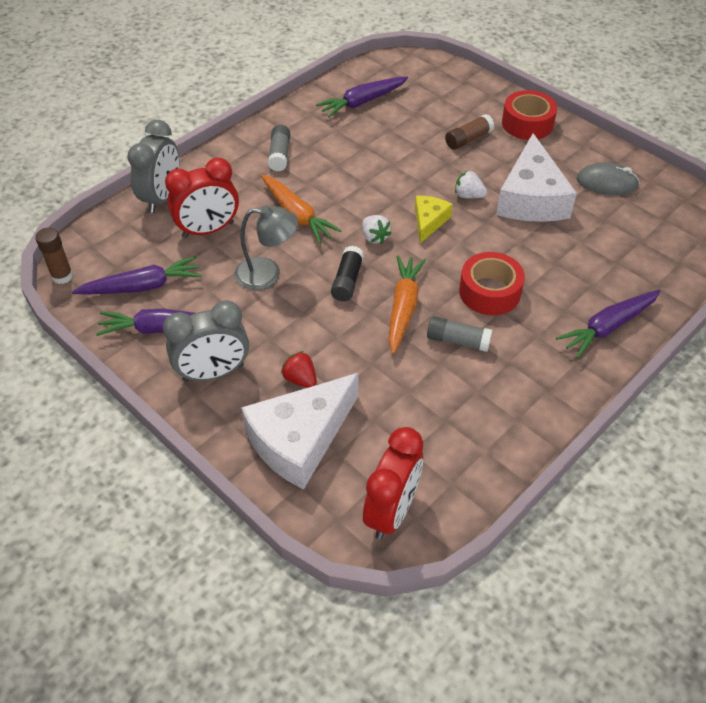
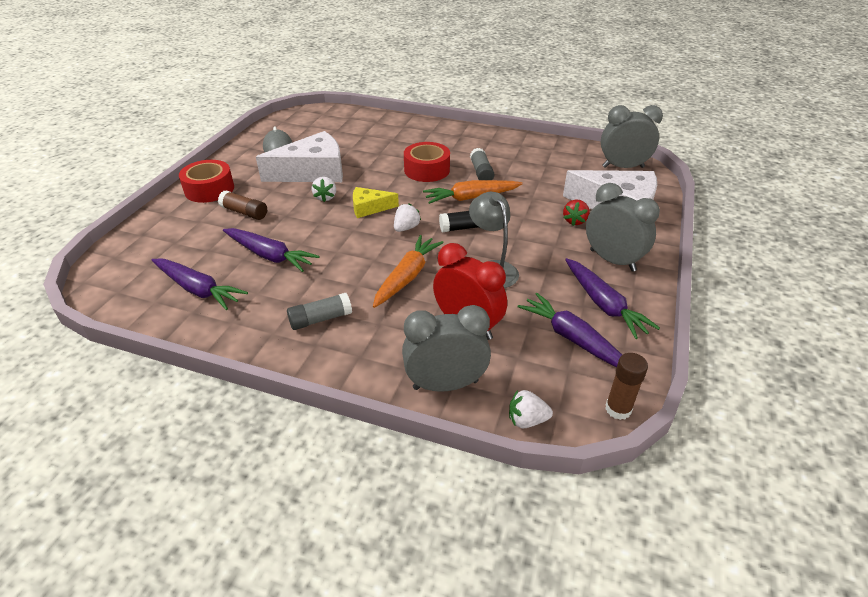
camera: 115 degrees left, 10 degrees down
(98, 225) = (527, 420): none -> white strawberry
(391, 511) = (623, 167): red clock -> grey clock
(608, 327) = (424, 130): purple carrot -> purple carrot (270, 256)

